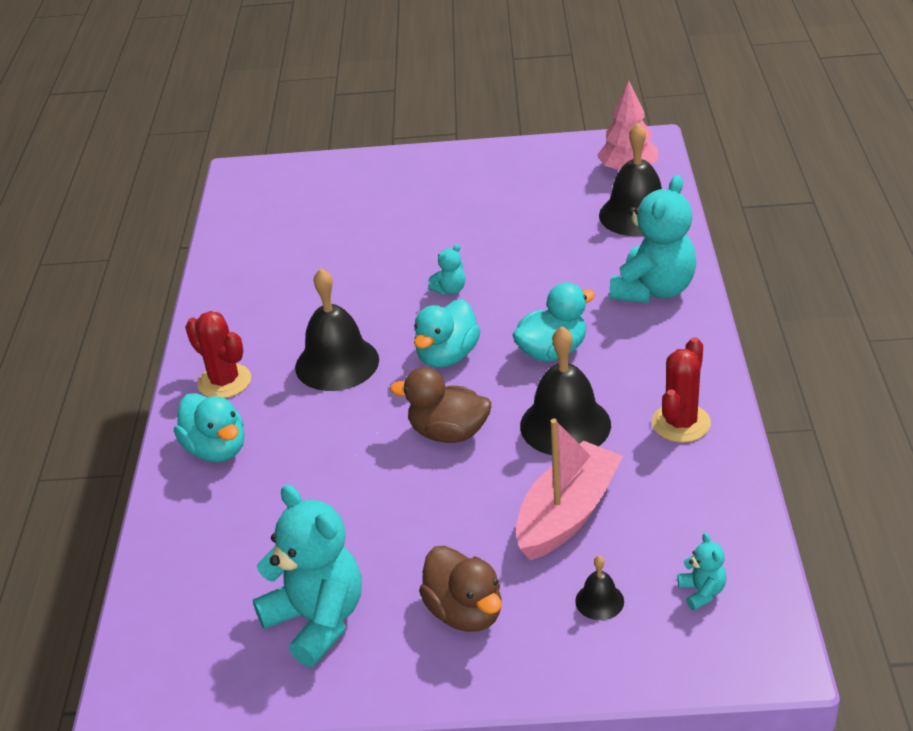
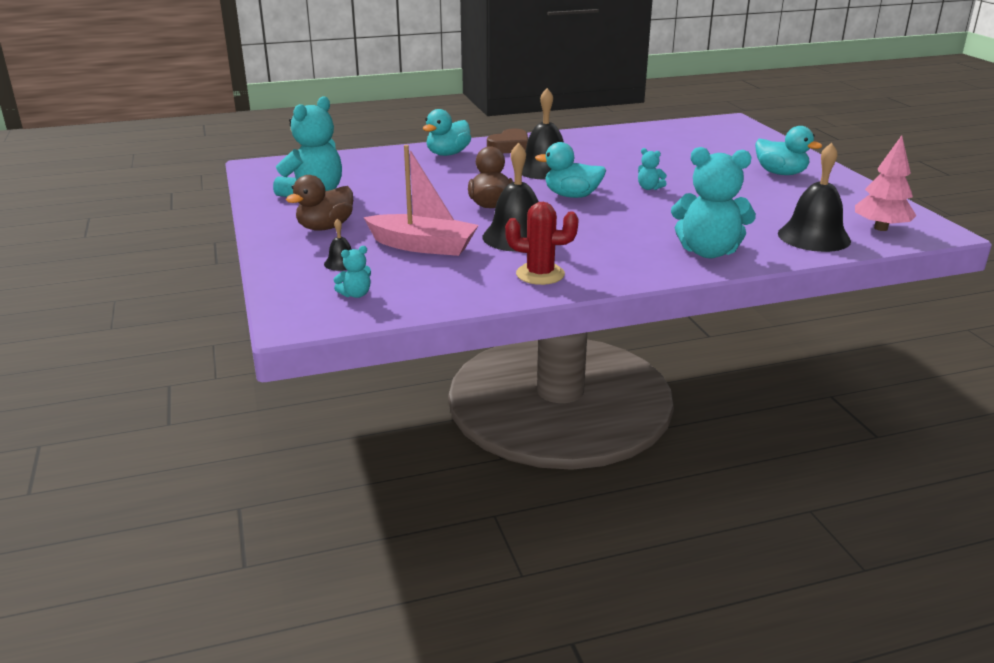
camera: 70 degrees right, 10 degrees down
(224, 381) = (509, 147): red cactus -> brown heart
(552, 352) = (599, 225): turquoise duck -> turquoise duck (780, 173)

